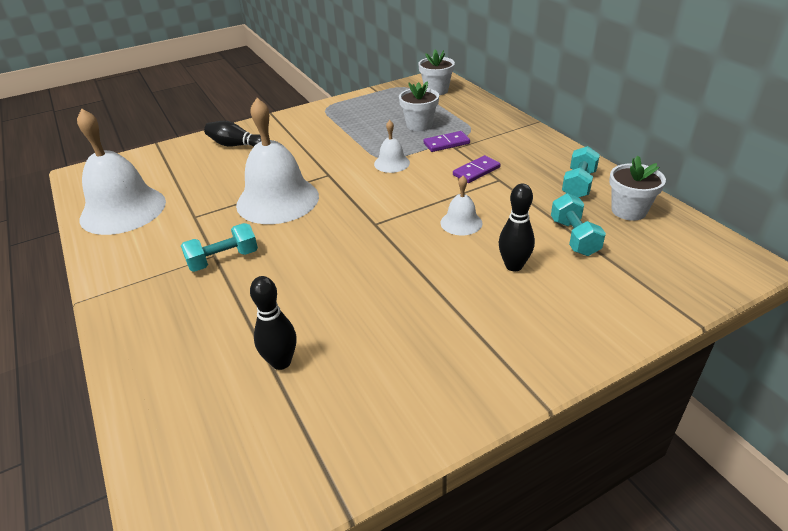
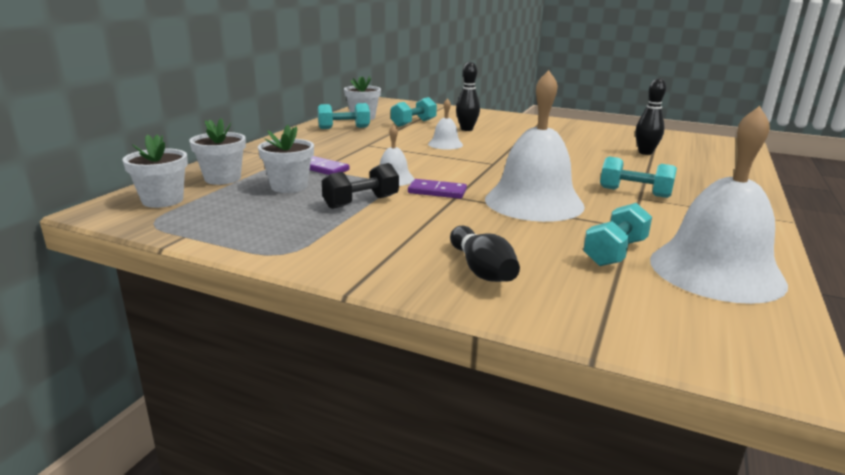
camera: 130 degrees left, 15 degrees down
(186, 190) = (615, 252): none -> turquoise dumbbell
(362, 140) = (361, 202): none -> black dumbbell
(460, 109) = (222, 178): none -> white flower pot
(476, 171) = (364, 151): purple domino -> purple domino (437, 191)

